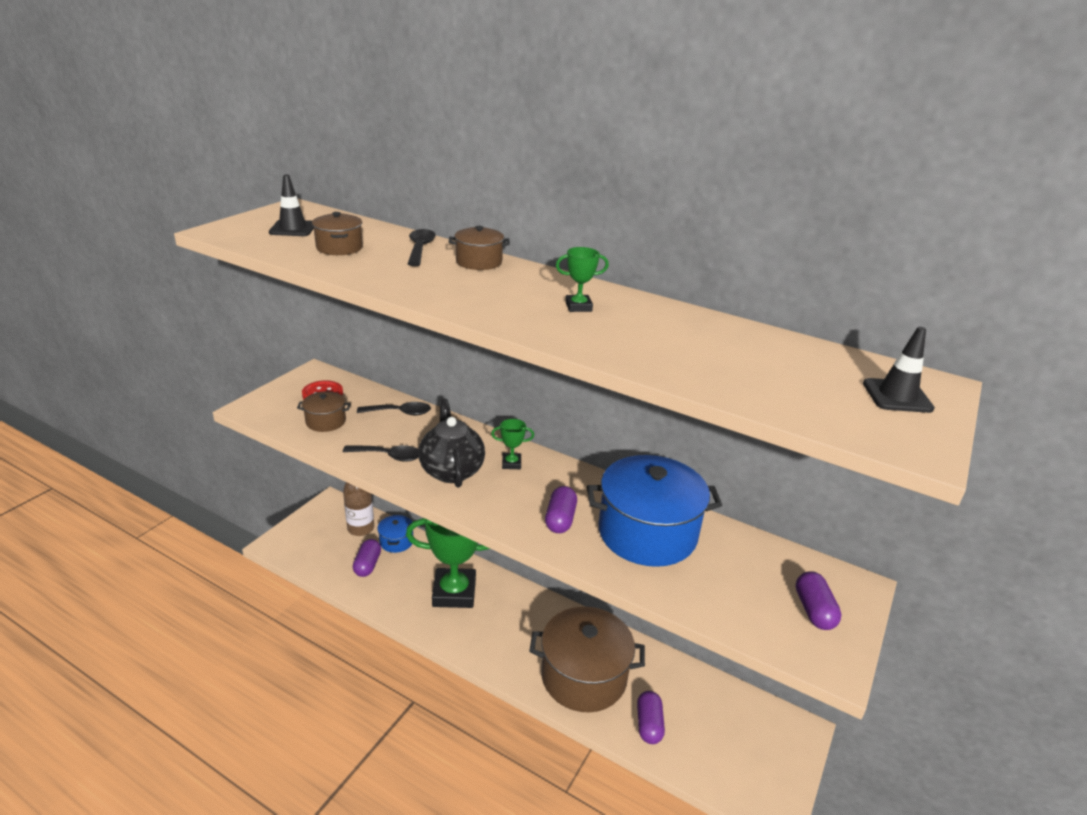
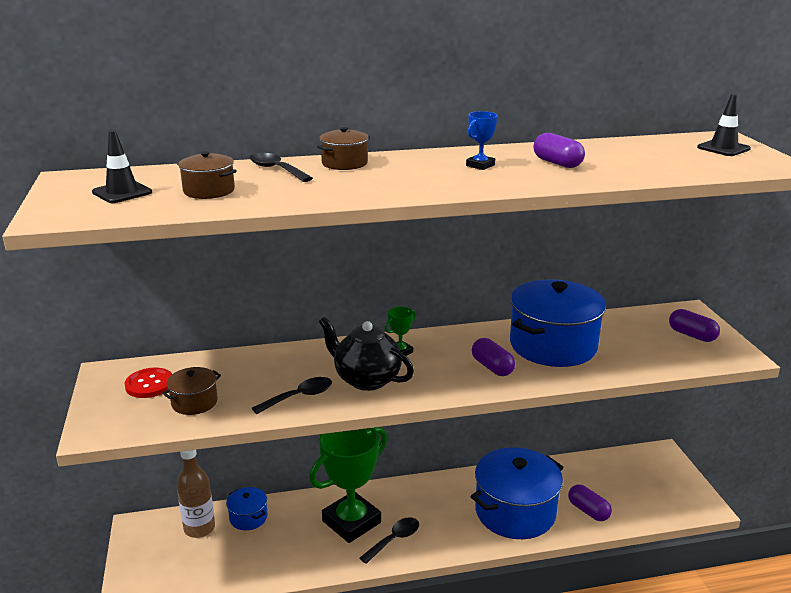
camera: 40 degrees left, 5 degrees down
(367, 565) = (248, 551): purple capsule -> purple capsule (557, 163)
(400, 412) = (250, 363): black spoon -> black spoon (394, 539)
(578, 307) = (480, 165): green trophy -> blue trophy
(584, 676) = (515, 512): brown pot -> blue pot

